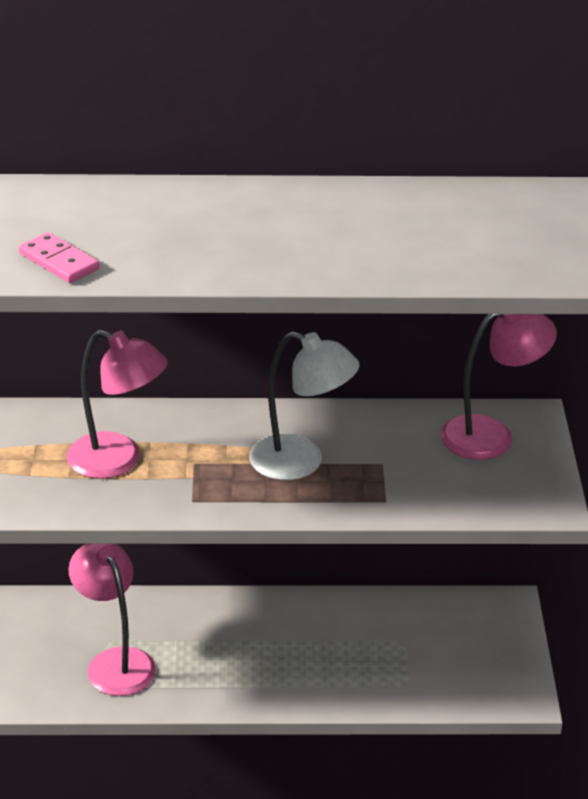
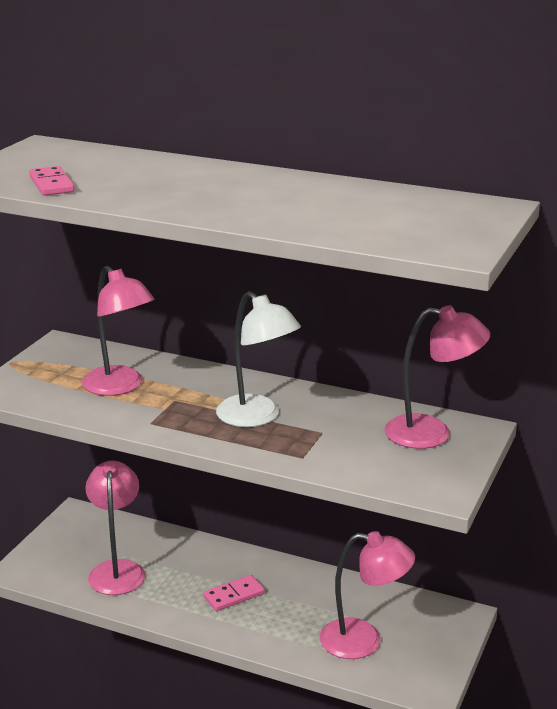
camera: 25 degrees right, 10 degrees down
(265, 653) = (234, 595): none -> pink domino
(431, 664) = (364, 641): none -> pink lamp

